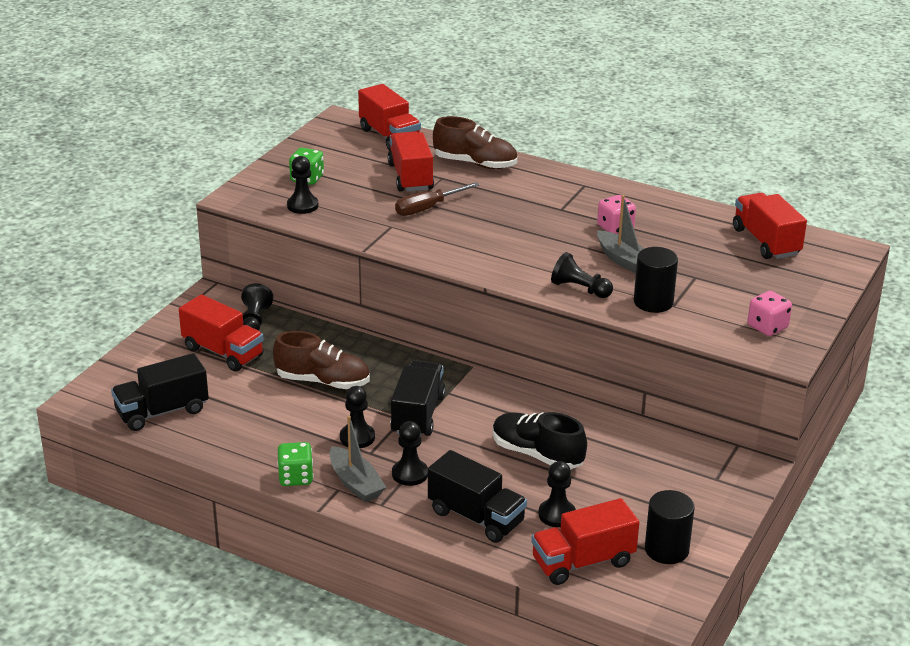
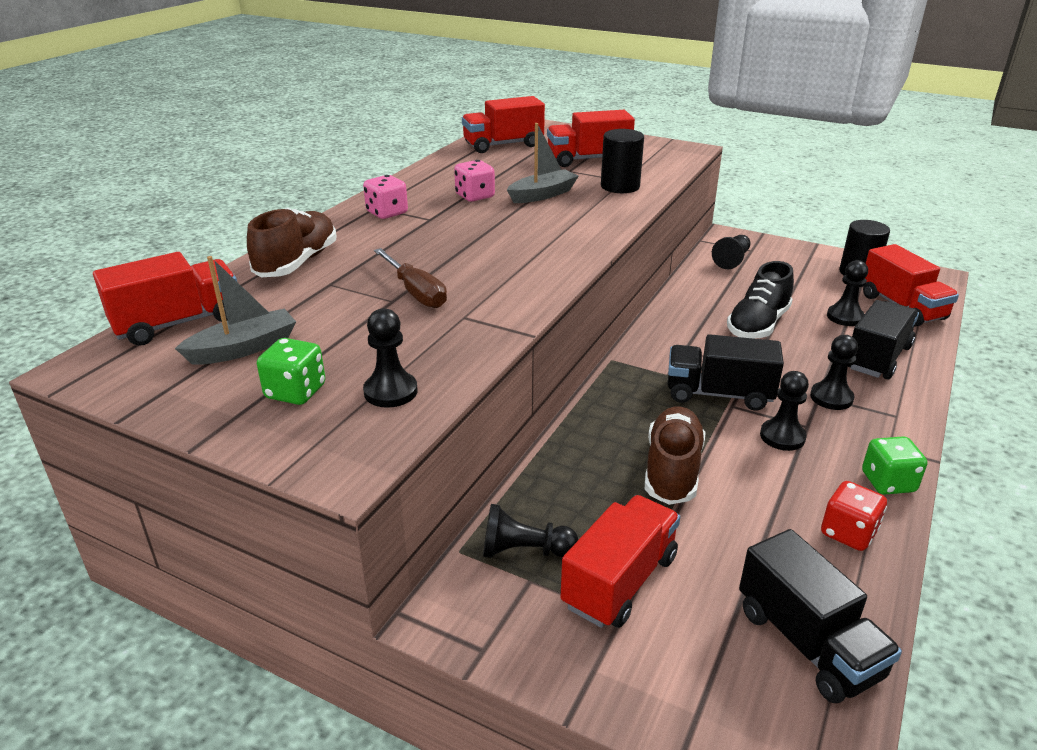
camera: 90 degrees left, 0 degrees up
(246, 446) = (848, 533): none -> red dice
(355, 483) = (870, 434): grey boat -> grey boat (243, 348)
(410, 177) = (320, 305): red truck -> red truck (588, 159)
(580, 289) = (603, 214): black pawn -> black pawn (732, 260)
(767, 327) = (647, 152): pink dice -> pink dice (387, 213)

